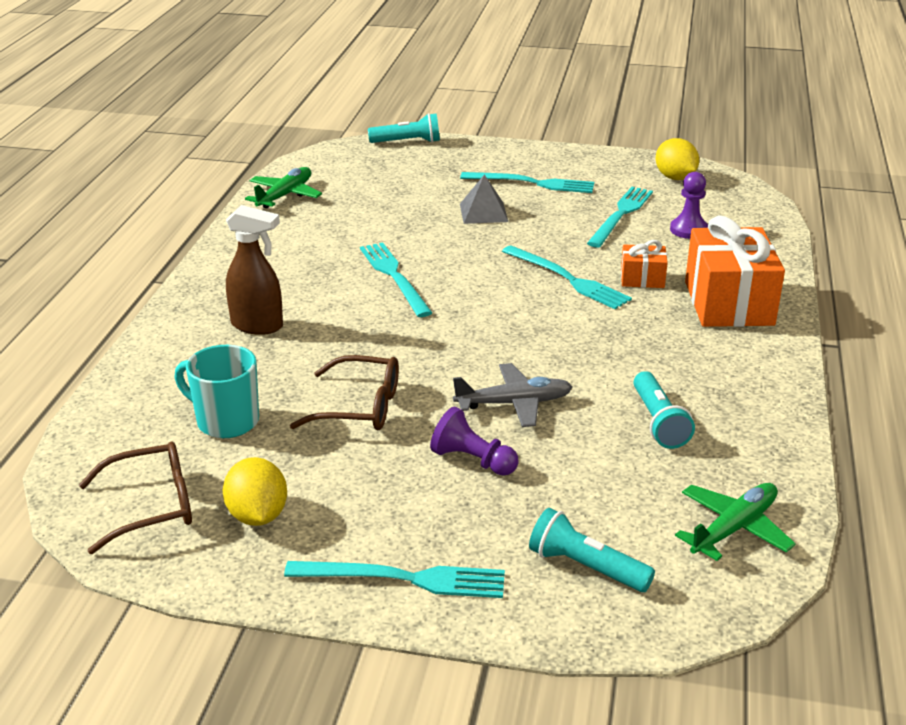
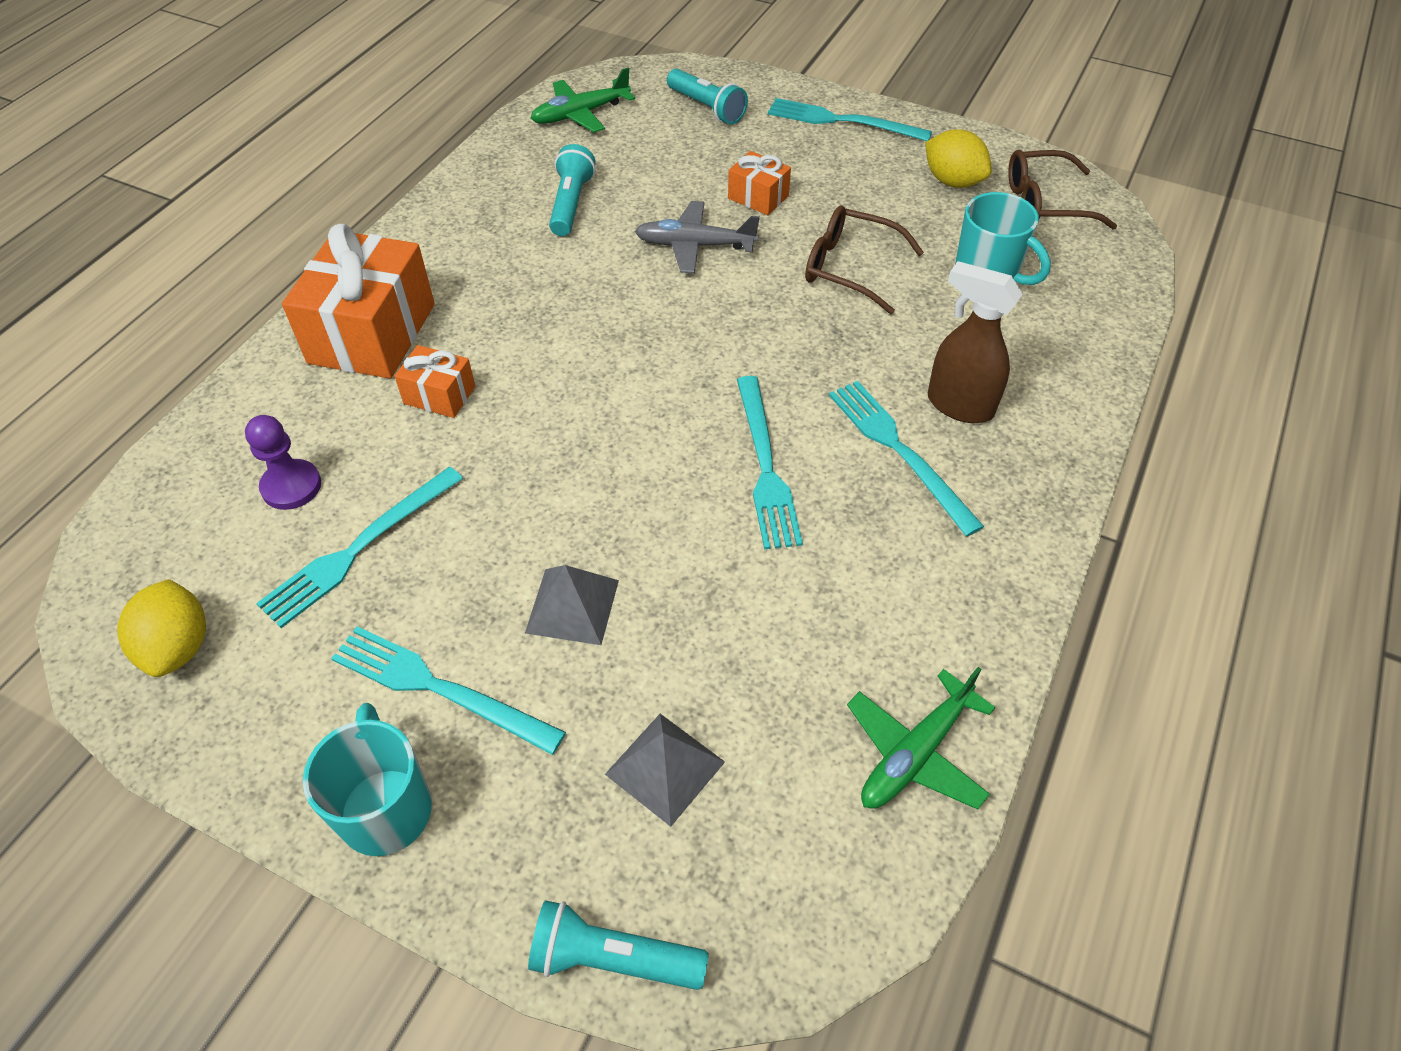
camera: 165 degrees left, 20 degrees up
(257, 515) = (952, 181): yellow lemon -> yellow lemon turned 45 degrees counterclockwise
(407, 178) = (664, 768): none -> grey pyramid
(472, 460) = (758, 197): purple pawn -> orange gift
(527, 156) = (386, 808): none -> turquoise mug
(568, 279) = (534, 414): turquoise fork -> turquoise fork (899, 451)

